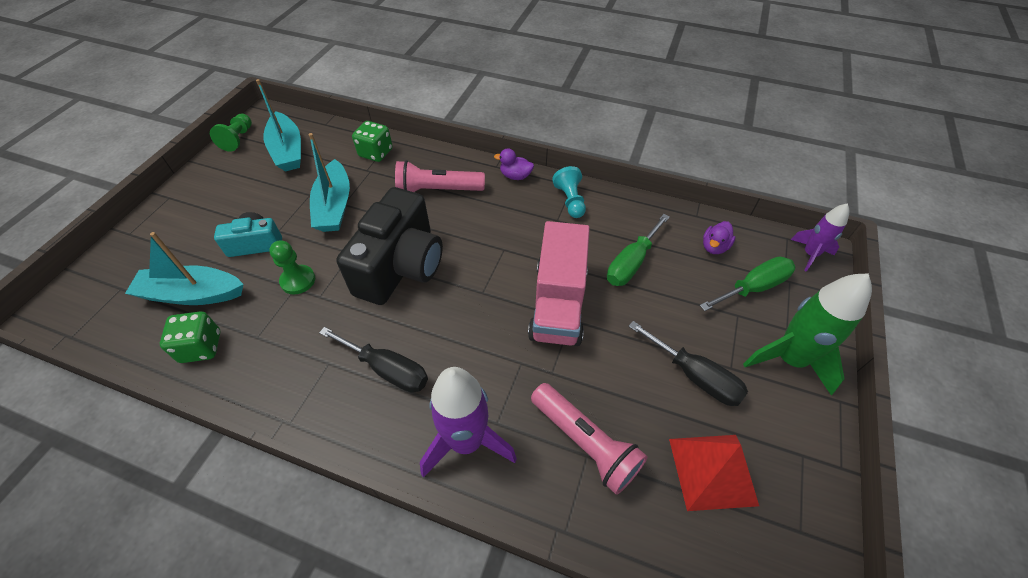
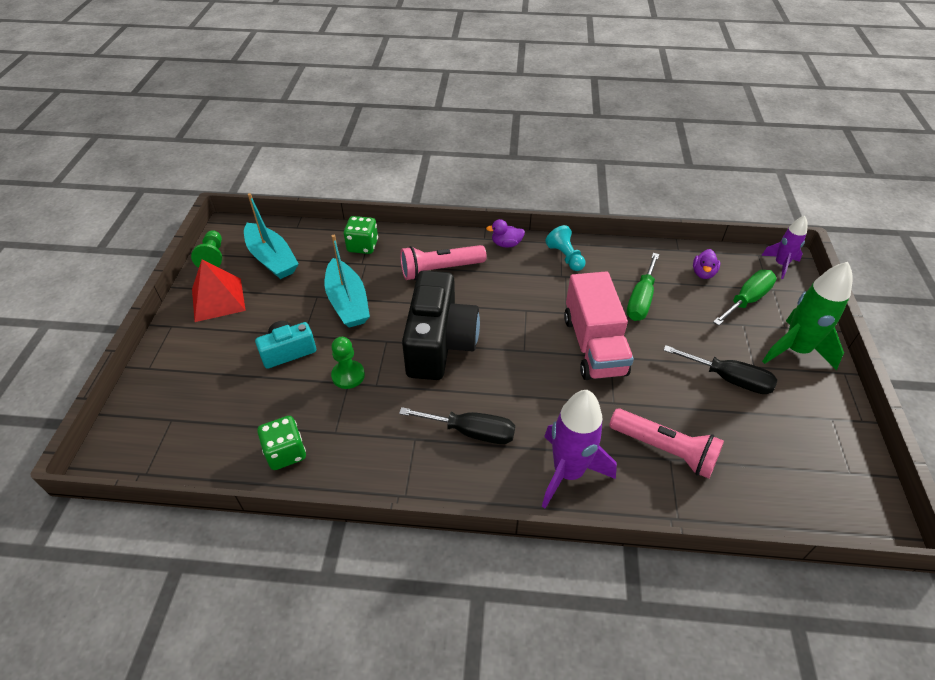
camera: 15 degrees left, 5 degrees down
(192, 294) = (250, 409): turquoise boat -> none
(712, 471) = (770, 446): red pyramid -> red pyramid (218, 299)

